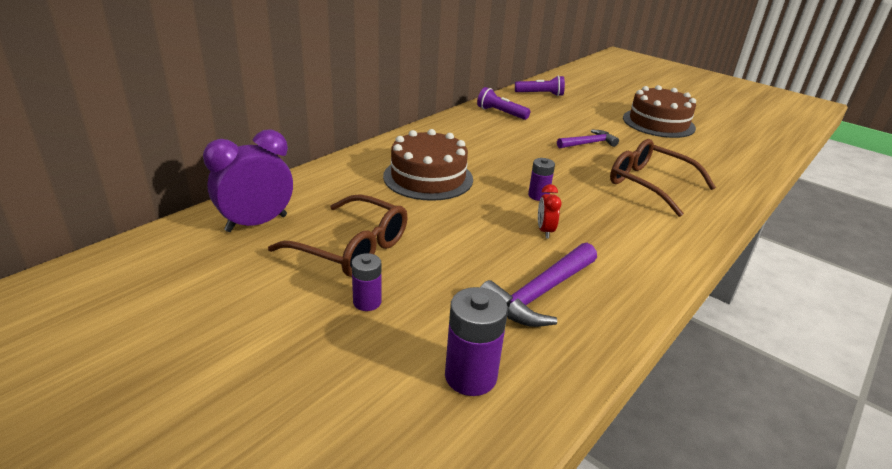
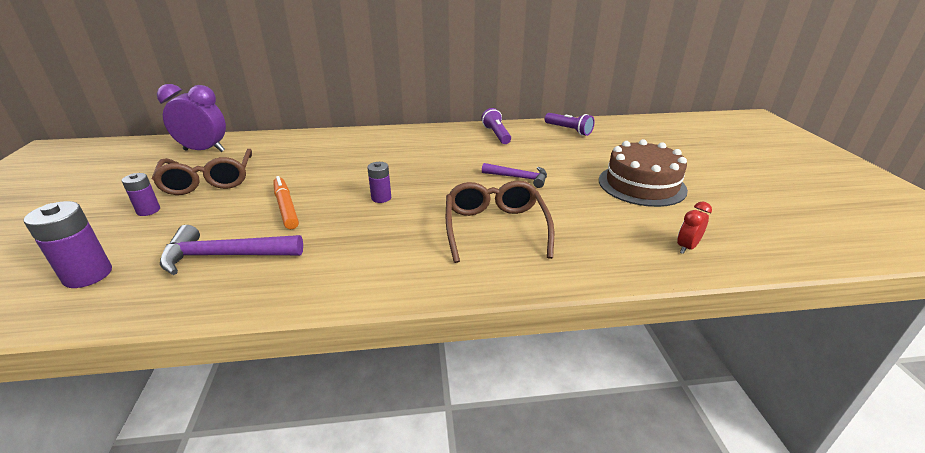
camera: 45 degrees right, 0 degrees up
(428, 177) = (340, 159): brown cake -> none
(488, 236) = (286, 208): none -> orange marker
(545, 231) = (326, 221): red clock -> red clock (687, 247)

